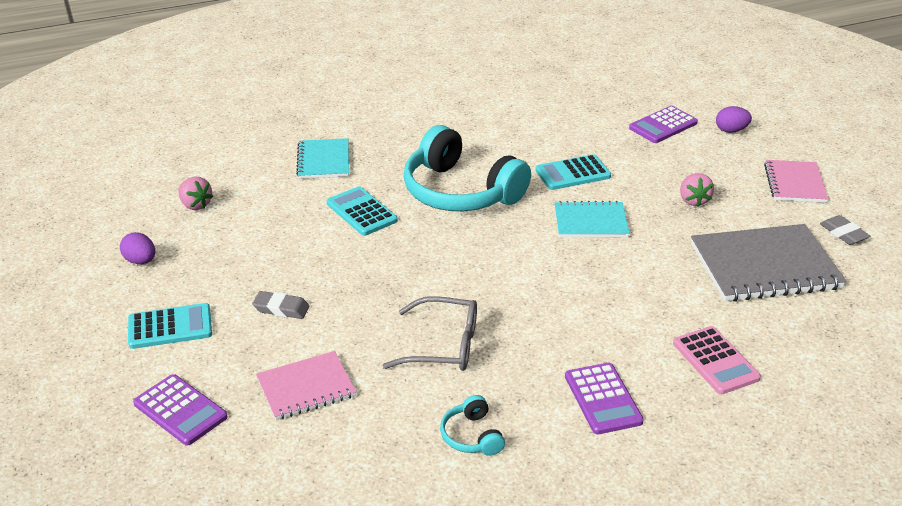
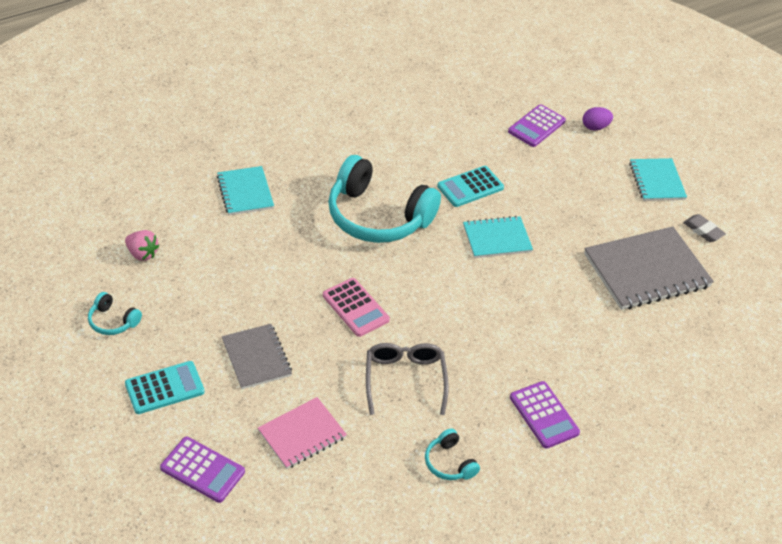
camera: 15 degrees left, 10 degrees up
(140, 261) = (113, 321): purple egg -> turquoise headphones
(281, 308) = (256, 358): grey eraser -> grey notebook
(361, 212) = (296, 247): turquoise calculator -> none
(443, 346) = (405, 379): grey glasses -> grey glasses turned 90 degrees counterclockwise
(693, 200) = (577, 207): pink strawberry -> none
(715, 361) = (624, 368): pink calculator -> pink calculator (355, 308)
(795, 183) = (657, 181): pink notebook -> turquoise notebook

